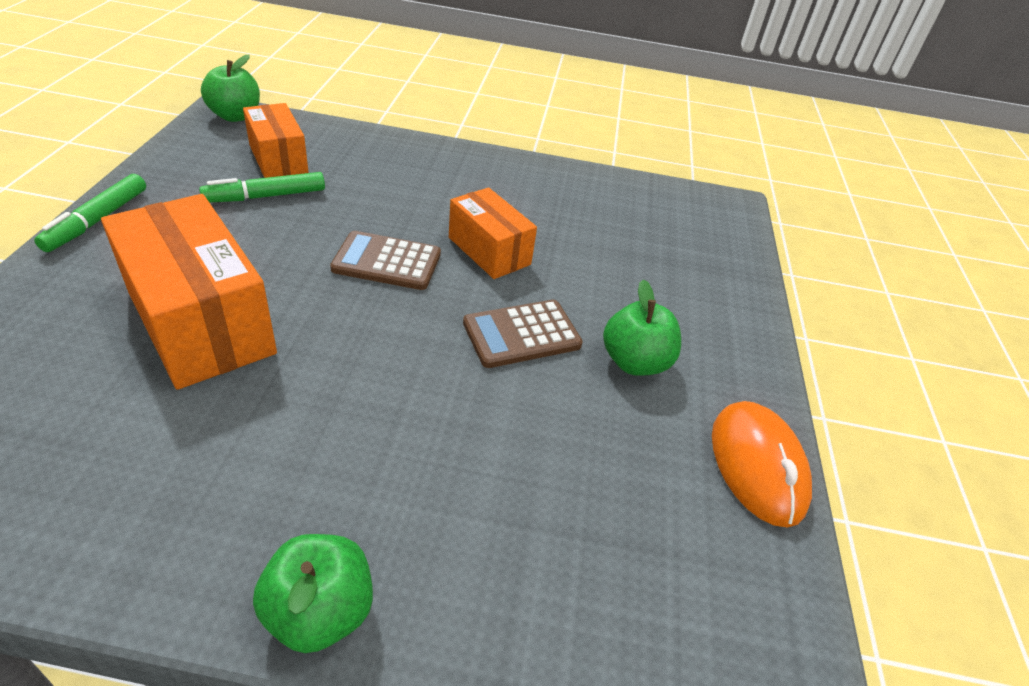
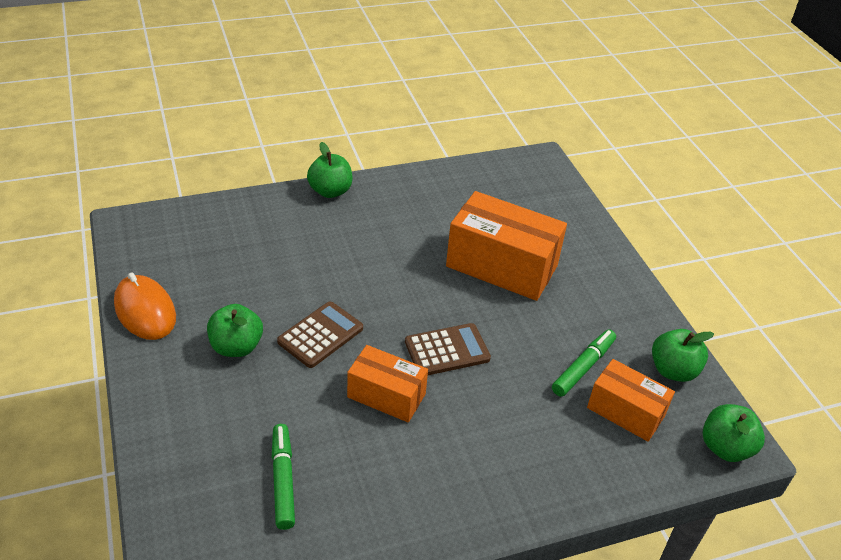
camera: 155 degrees right, 0 degrees up
(97, 220) = (641, 298): green marker -> green marker (283, 480)
(185, 163) = (673, 370): none -> green apple

